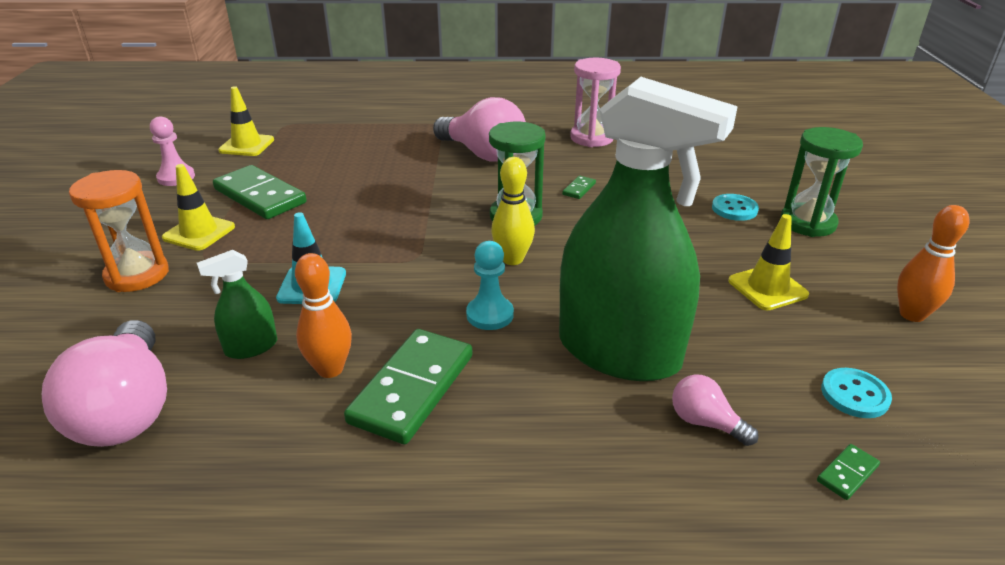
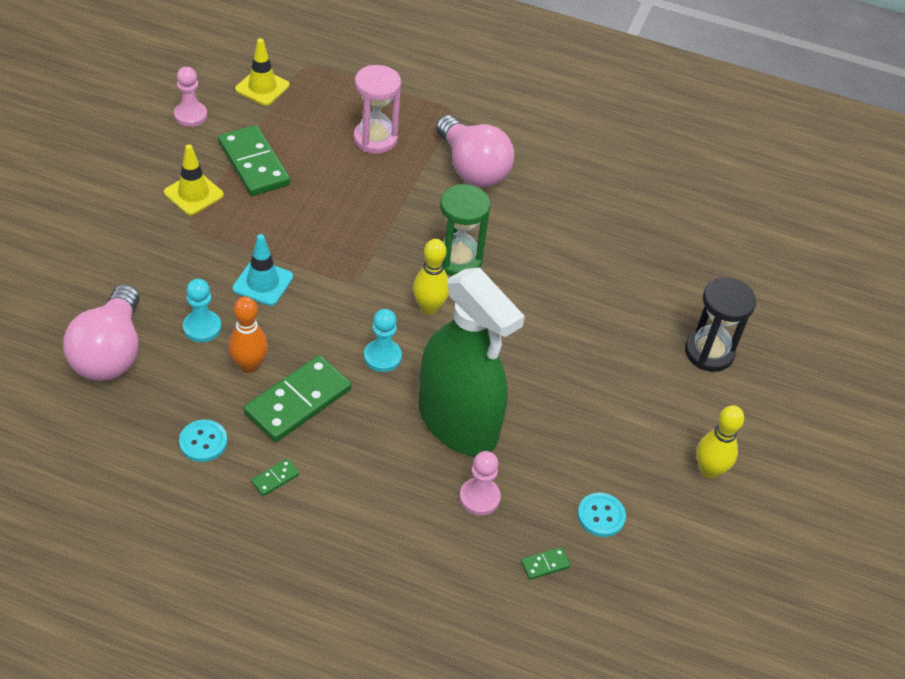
camera: 15 degrees right, 15 degrees up
(137, 275) = (138, 227): orange hourglass -> none
(251, 347) = (202, 327): green spray bottle -> turquoise pawn
(579, 189) = (533, 244): green domino -> green domino (275, 478)
(591, 138) = (589, 178): pink hourglass -> pink hourglass (375, 139)
(705, 422) = (479, 497): pink light bulb -> pink pawn
(734, 209) = (656, 314): turquoise button -> turquoise button (203, 442)
(767, 288) = (615, 406): yellow traffic cone -> none
(807, 223) = (709, 352): green hourglass -> black hourglass
(912, 314) = (709, 470): orange bowling pin -> yellow bowling pin

